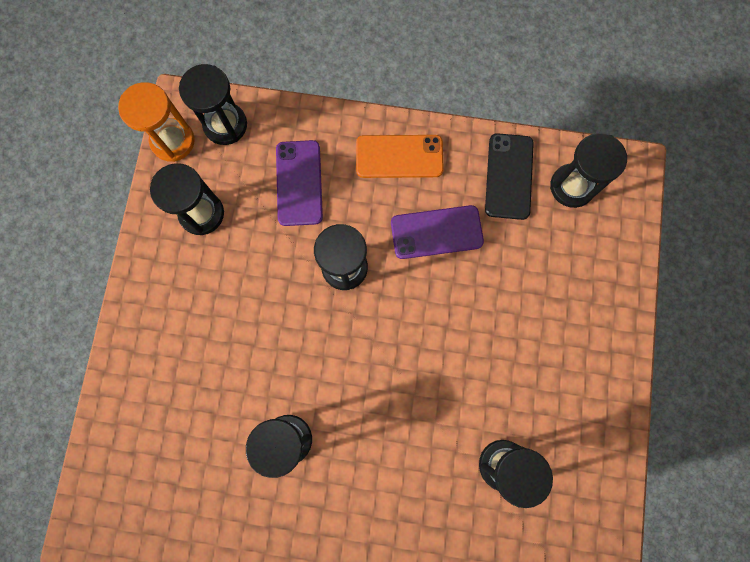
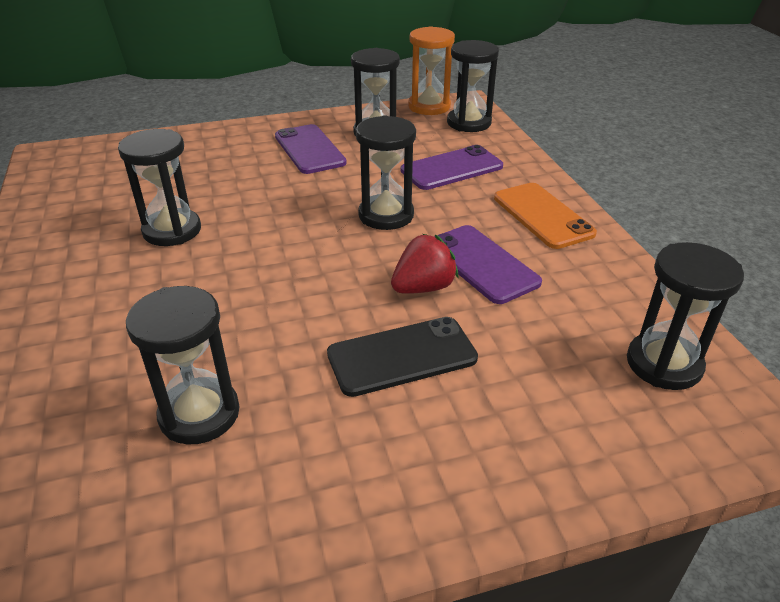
camera: 65 degrees right, 40 degrees down
(204, 285) = (309, 149): none -> purple phone
(445, 284) = (423, 287): none -> red strawberry
(509, 176) = (610, 300): black phone -> black phone (402, 356)

